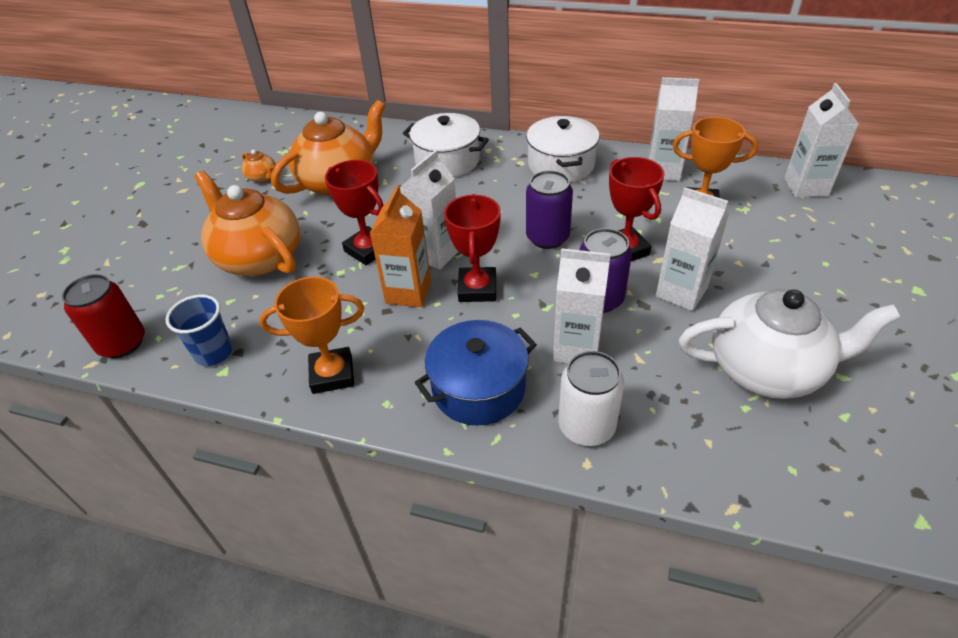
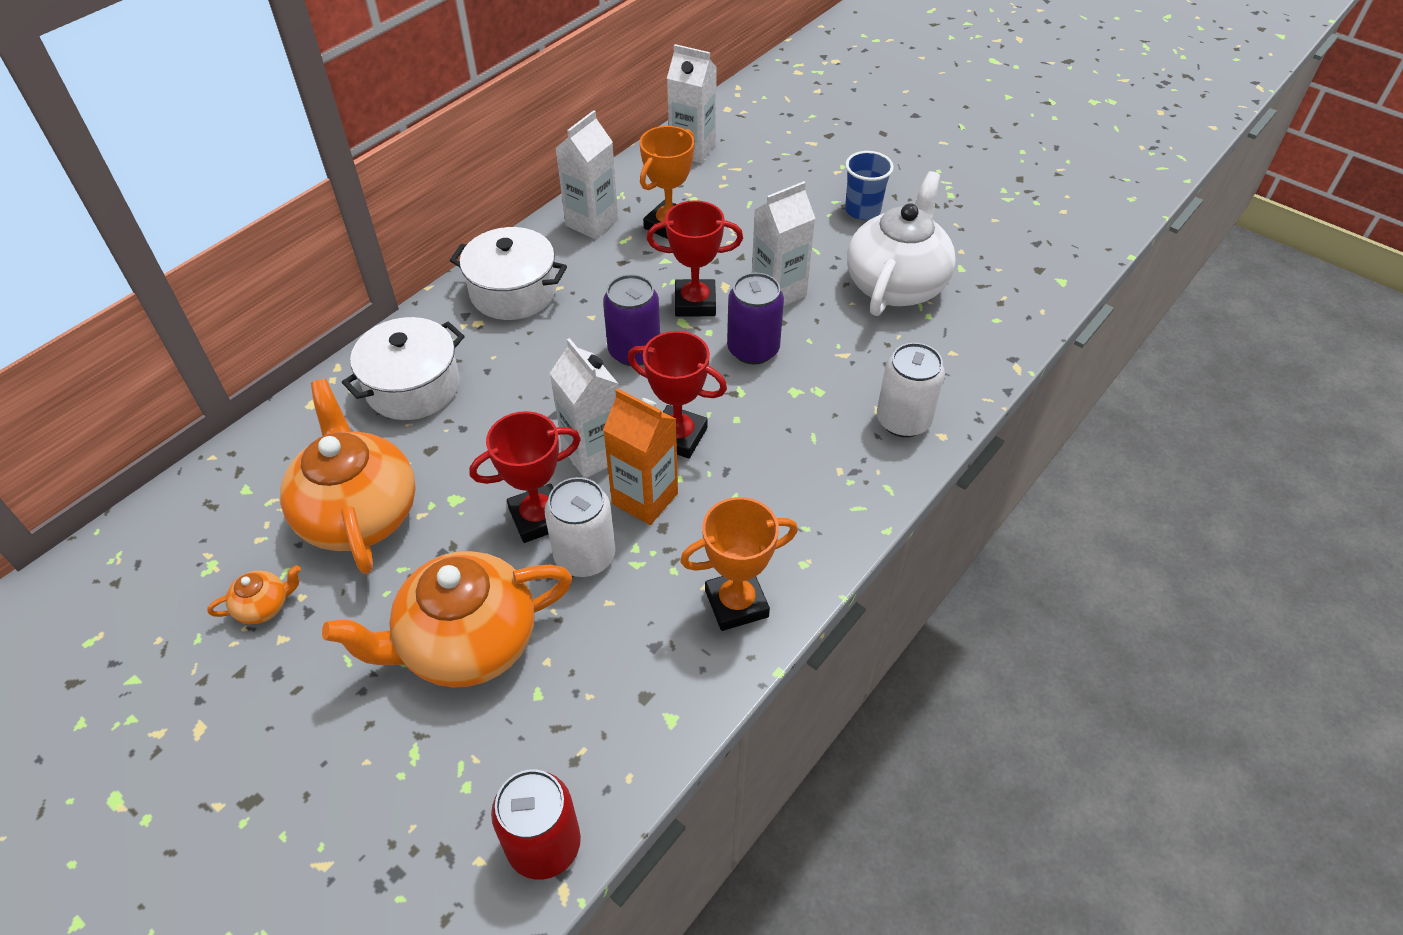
camera: 70 degrees left, 5 degrees up
(214, 353) = (631, 725): blue cup -> blue cup (862, 210)
(332, 374) = (736, 603): orange trophy -> orange trophy turned 60 degrees clockwise
(344, 282) = (585, 556): none -> white can
(478, 388) = (821, 481): blue pot -> none
(576, 348) = (809, 391): white carton -> none

